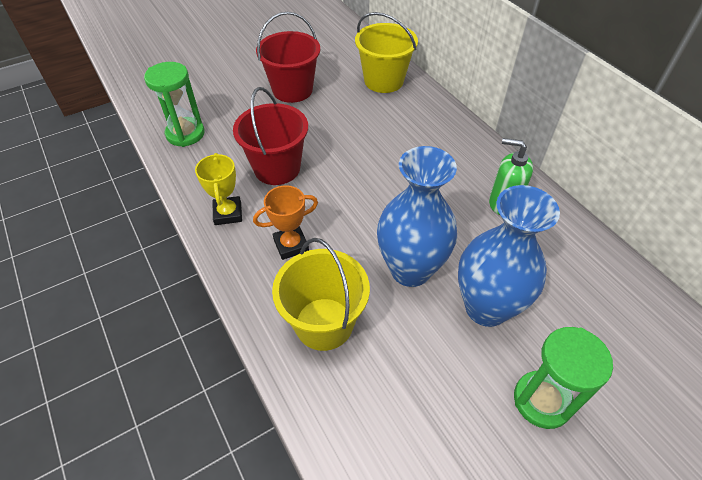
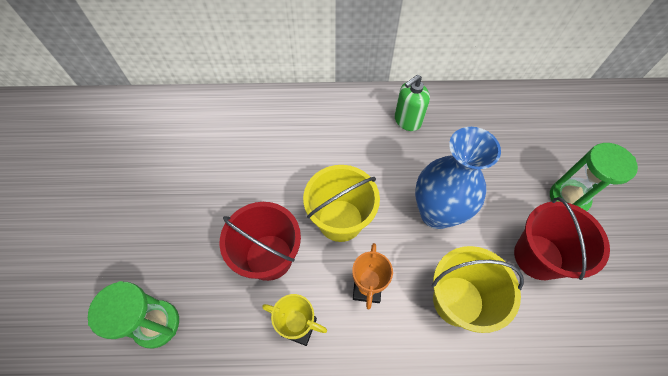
camera: 60 degrees left, 10 degrees up
(292, 90) = (172, 193): red bucket -> red bucket (538, 256)
(383, 81) = (221, 117): yellow bucket -> yellow bucket (340, 220)
(486, 307) = (490, 186): blue vase -> none

